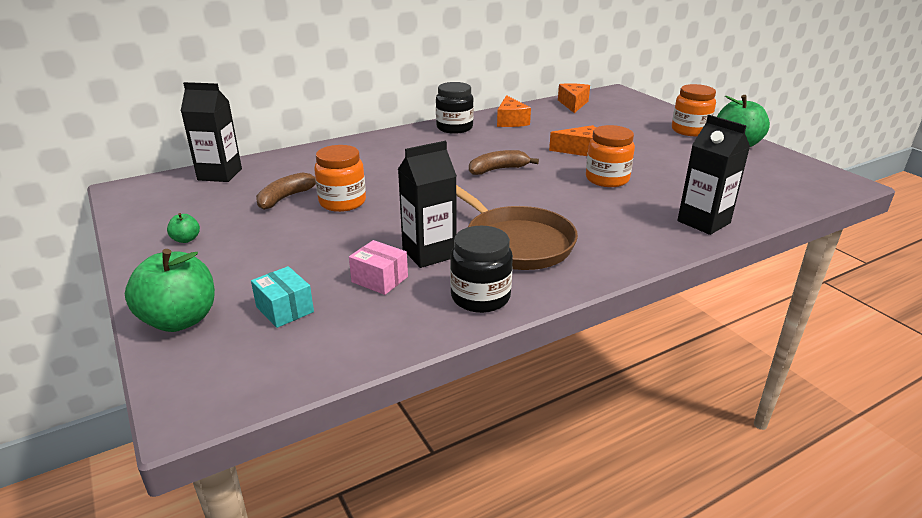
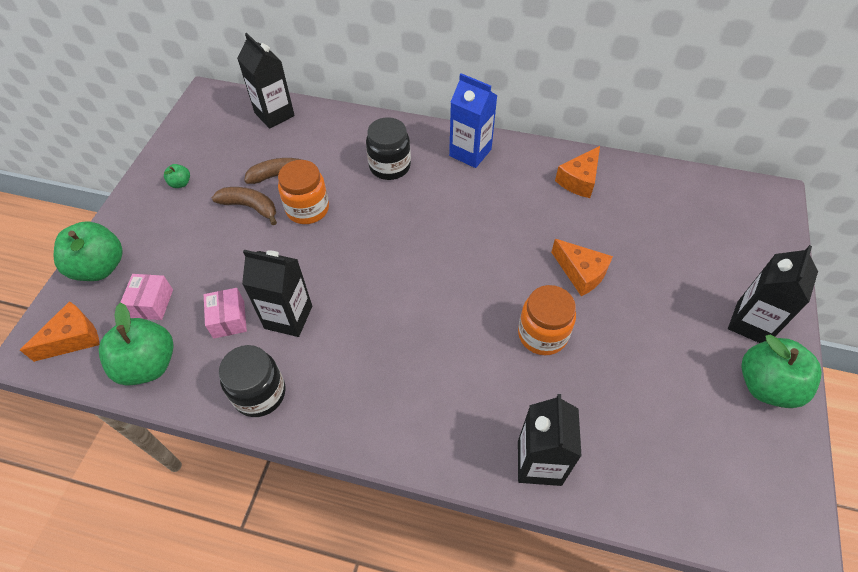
camera: 45 degrees right, 25 degrees up
(285, 309) = (152, 303): turquoise box -> pink box
(349, 340) = (148, 364): none -> green apple
(421, 135) = (470, 152): none -> blue carton
(454, 128) = (513, 158): black jar -> black jar (390, 166)
(498, 169) = (468, 249): brown banana -> brown banana (250, 207)
(515, 242) = (357, 355): brown pan -> none
(573, 104) = (686, 190): orange cheese -> orange cheese (73, 338)
(690, 130) = (751, 323): orange jar -> black carton

